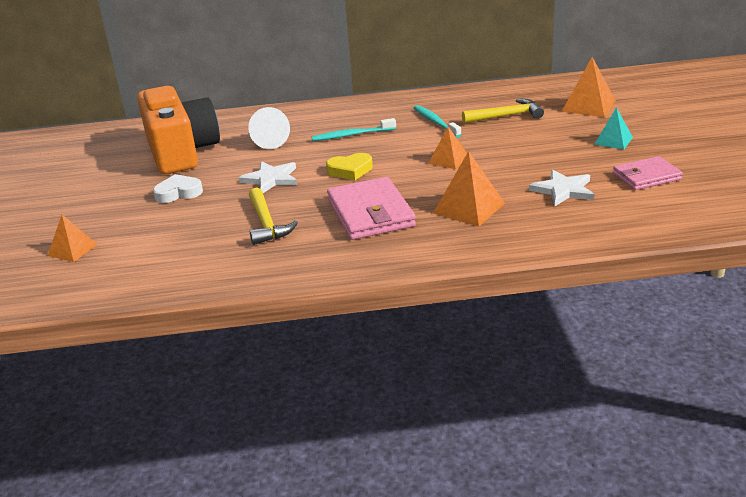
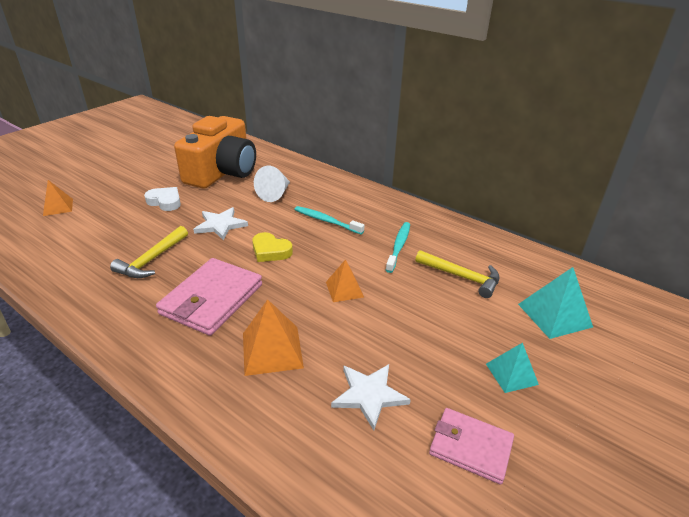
camera: 40 degrees right, 5 degrees up
(588, 106) = (554, 315): orange pyramid -> turquoise pyramid

